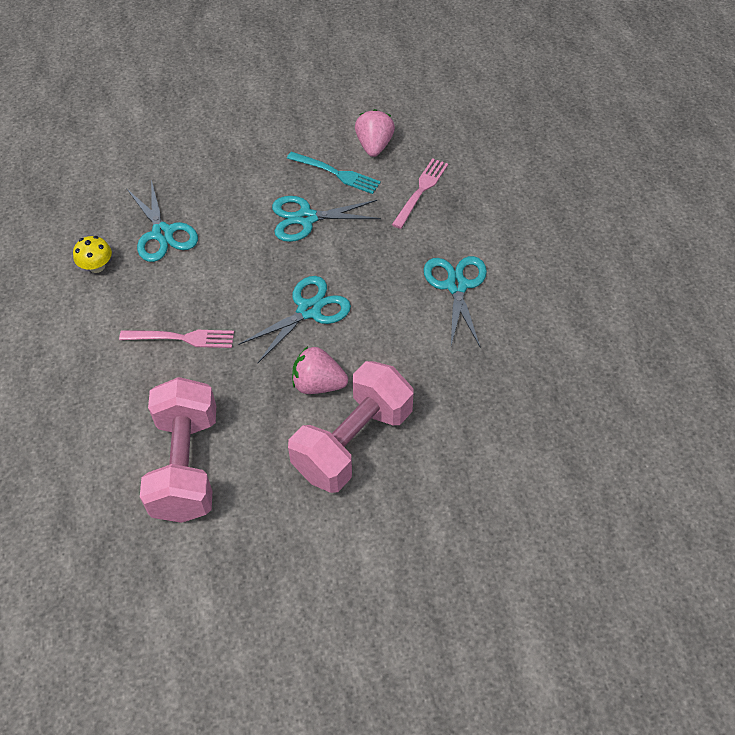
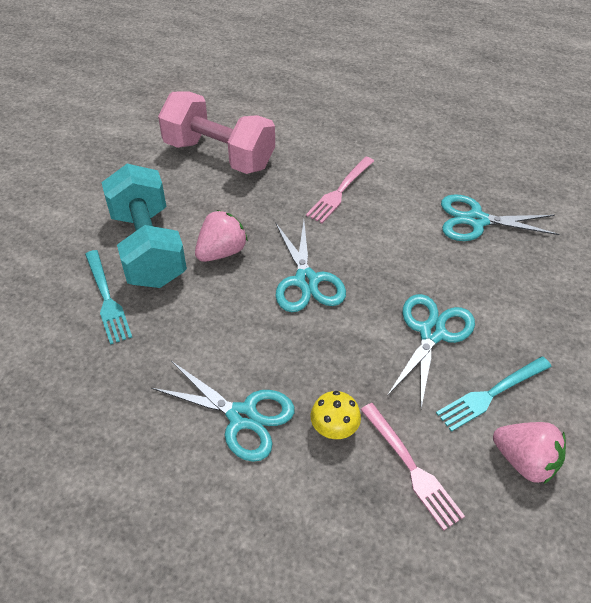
camera: 120 degrees right, 5 degrees down
(97, 266) = (459, 170): yellow mushroom -> yellow mushroom (334, 428)
(353, 442) = (148, 247): pink dumbbell -> turquoise dumbbell
(429, 433) = (107, 299): none -> turquoise fork

